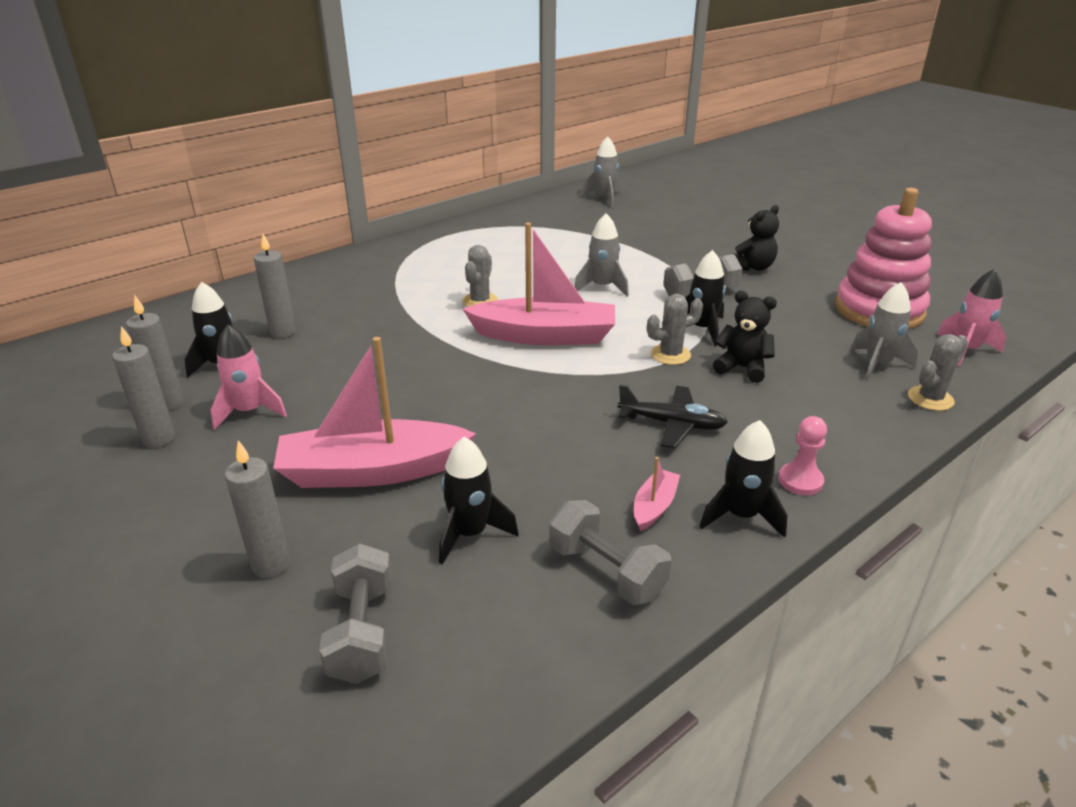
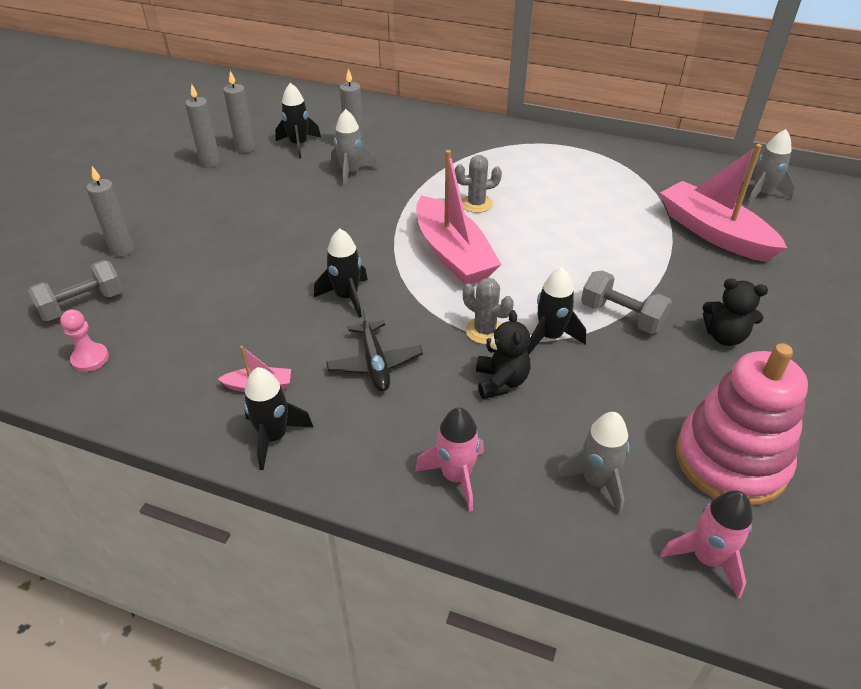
camera: 60 degrees right, 10 degrees up
(249, 411) = (256, 177): pink rocket -> pink rocket (456, 476)
(372, 471) = (225, 247): pink boat -> pink boat (714, 233)
(470, 533) = (185, 311): black rocket -> black rocket (347, 297)
(602, 287) = (568, 255): grey rocket -> grey rocket (351, 173)
(606, 571) = (176, 384): grey dumbbell -> none
(800, 481) = (343, 463): pink pawn -> pink pawn (90, 359)
(930, 399) = (560, 538): grey cactus -> none

